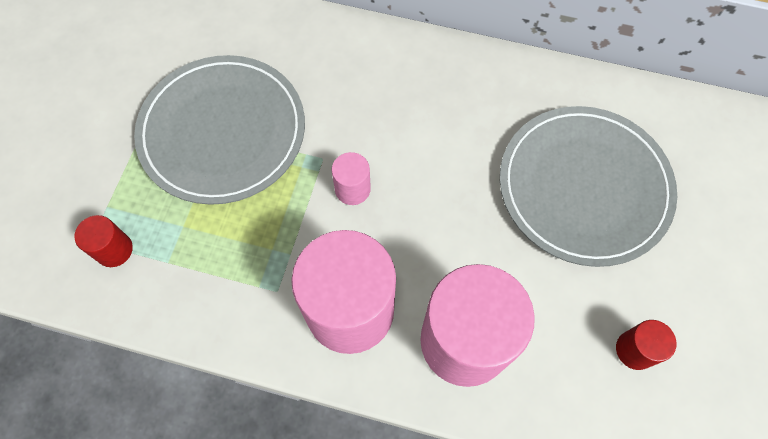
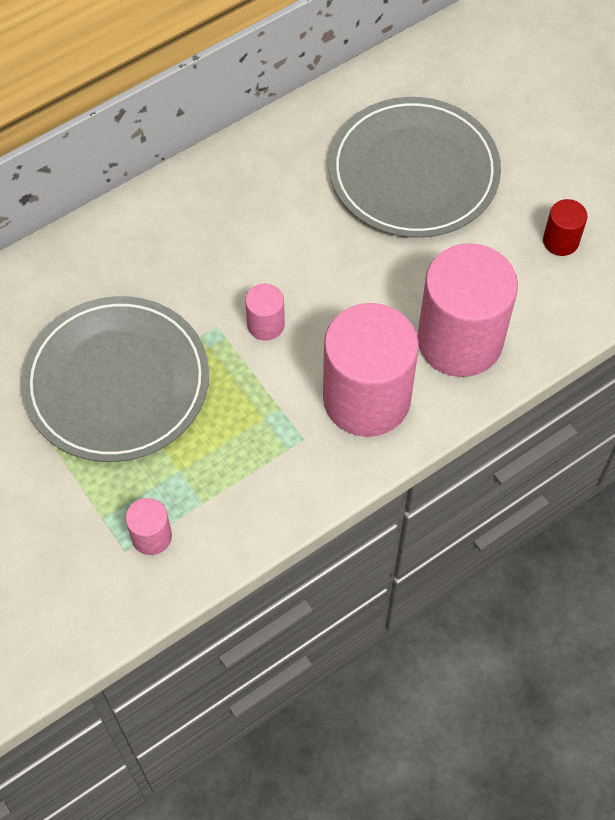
camera: 50 degrees left, 5 degrees down
(114, 250) = (151, 536): red cylinder -> pink cylinder

